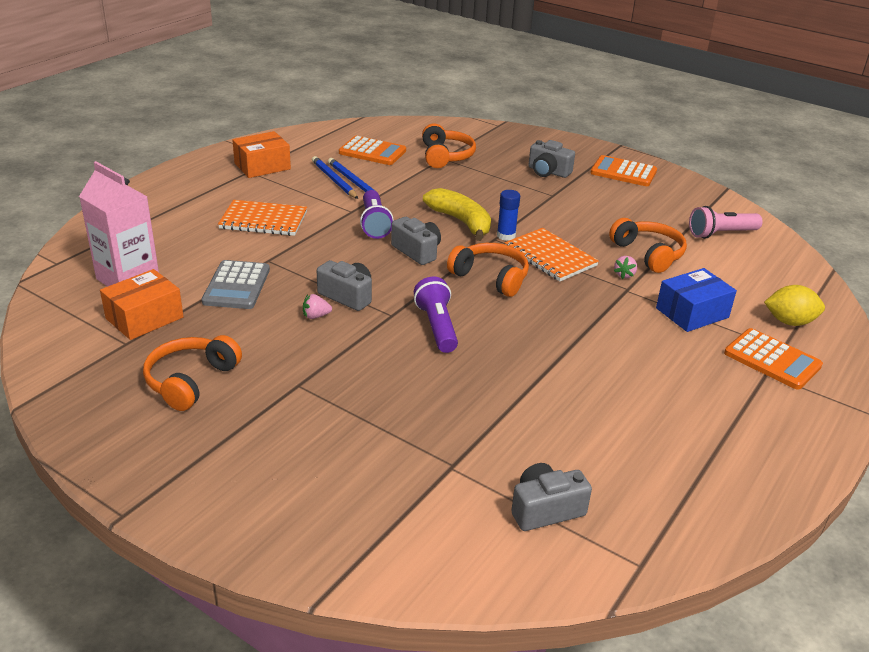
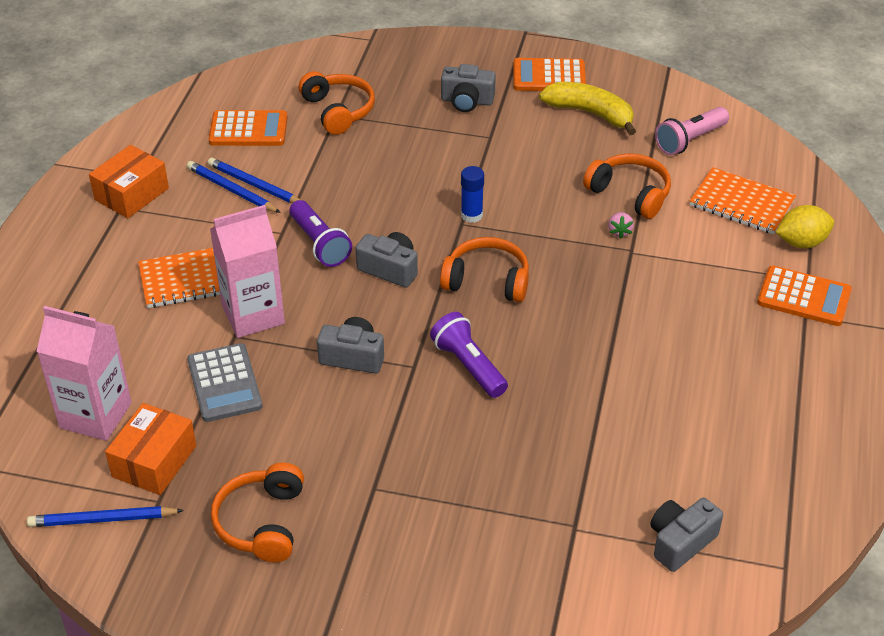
camera: 20 degrees left, 10 degrees up
(75, 342) = (103, 519): none -> blue pencil
(291, 251) = (253, 315): none -> pink carton
(316, 316) = (336, 395): pink strawberry -> none
(461, 221) = (412, 209): yellow banana -> yellow banana (590, 113)
(550, 257) = (533, 231): orange notebook -> orange notebook (741, 203)
(692, 313) = (707, 262): blue box -> none

